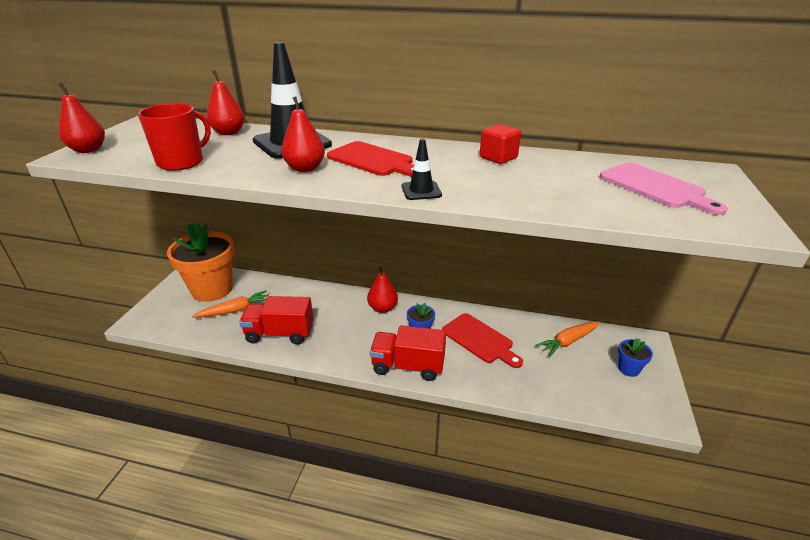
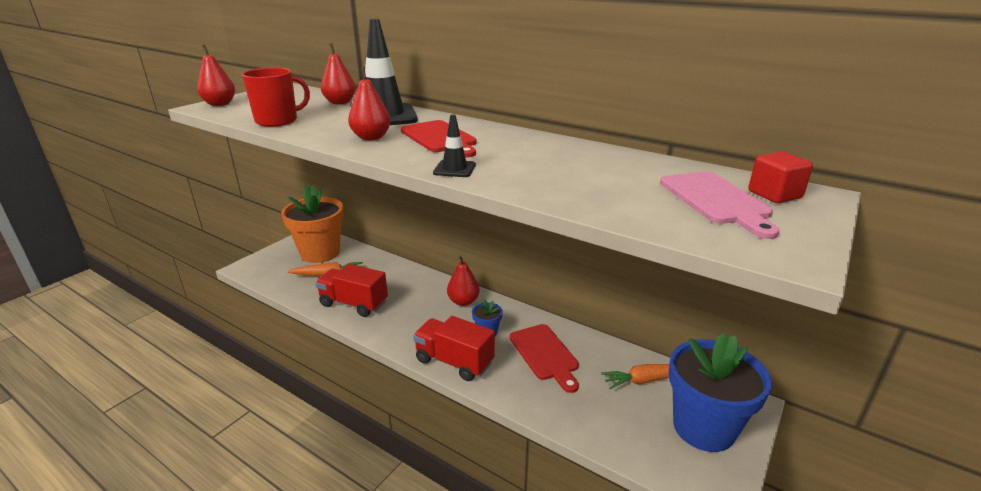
camera: 20 degrees right, 5 degrees down
(498, 158) = (567, 151): red cube -> red cube (774, 194)
(628, 369) = (703, 427): blue flower pot -> blue flower pot, size x2.36

